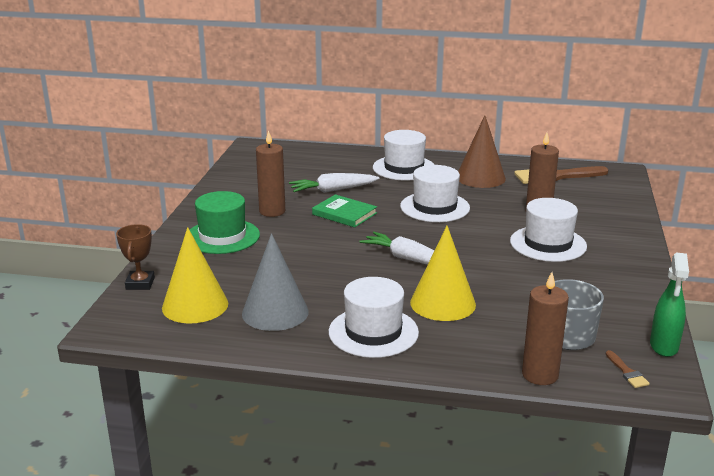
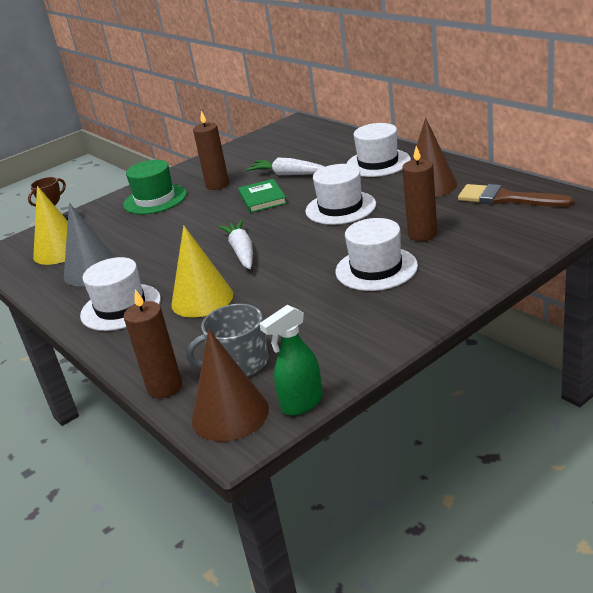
camera: 45 degrees right, 5 degrees up
(627, 372) = (230, 414): brown brush -> brown cone

